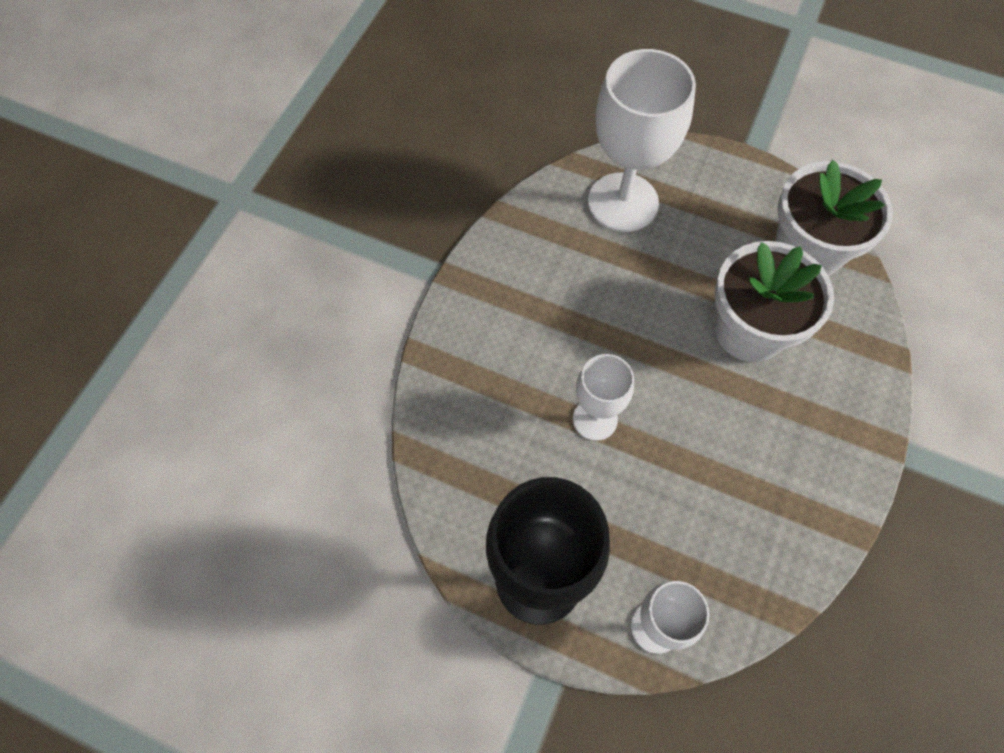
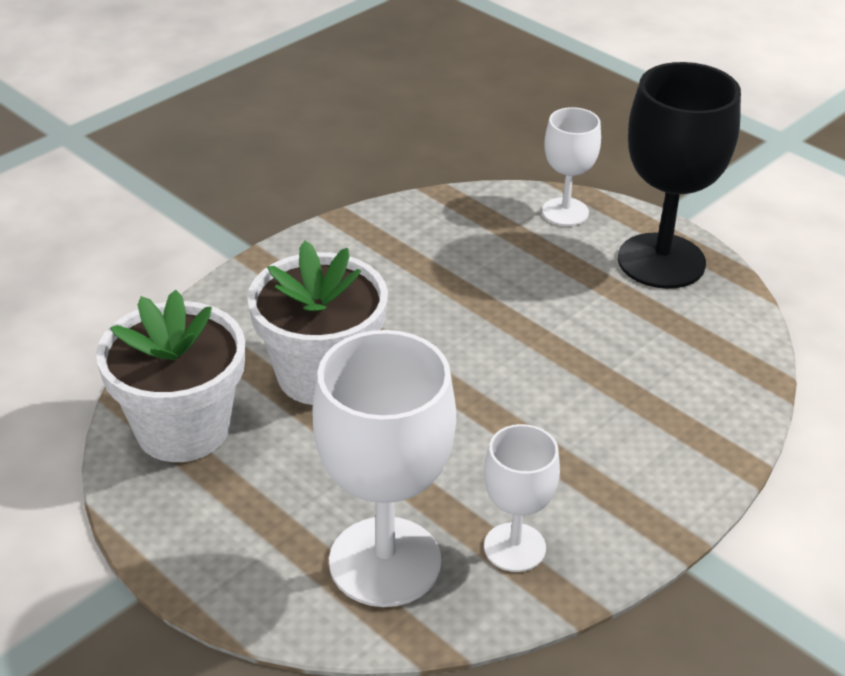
camera: 160 degrees left, 25 degrees down
(595, 419) = (550, 350): white goblet -> white goblet (514, 547)

